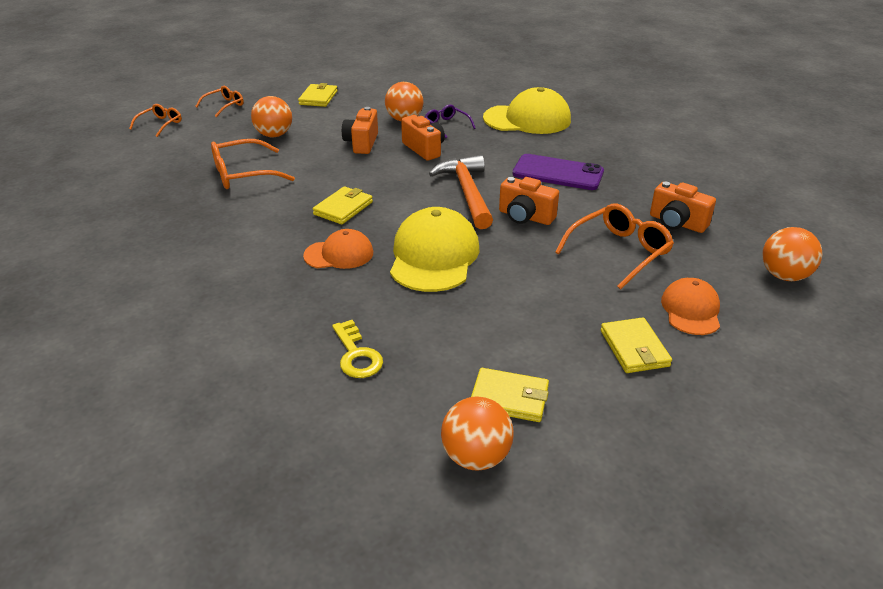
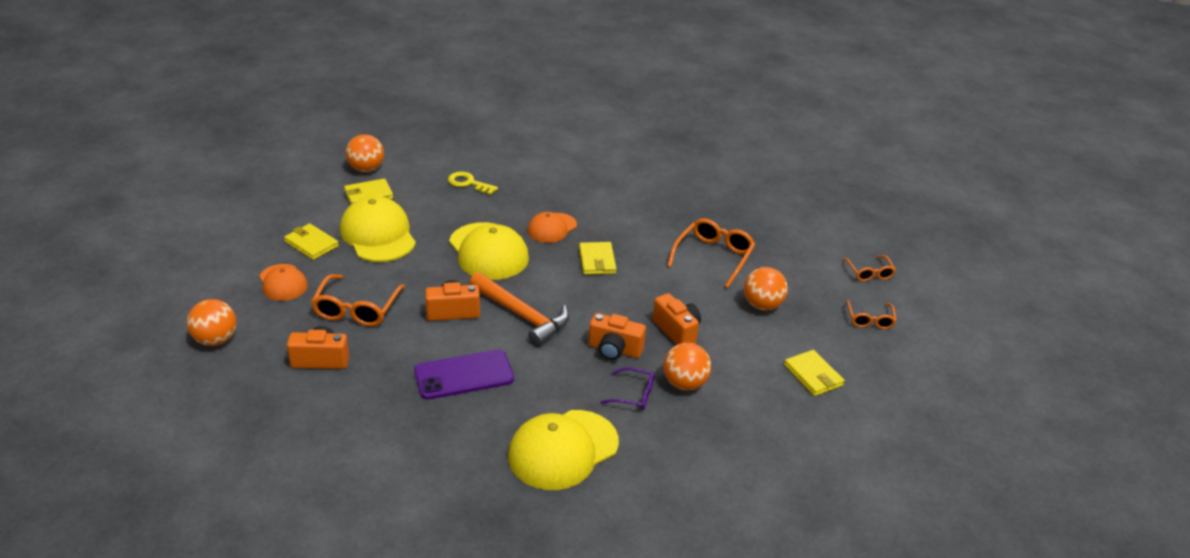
camera: 140 degrees right, 0 degrees up
(540, 326) = (378, 235): none -> yellow cap

